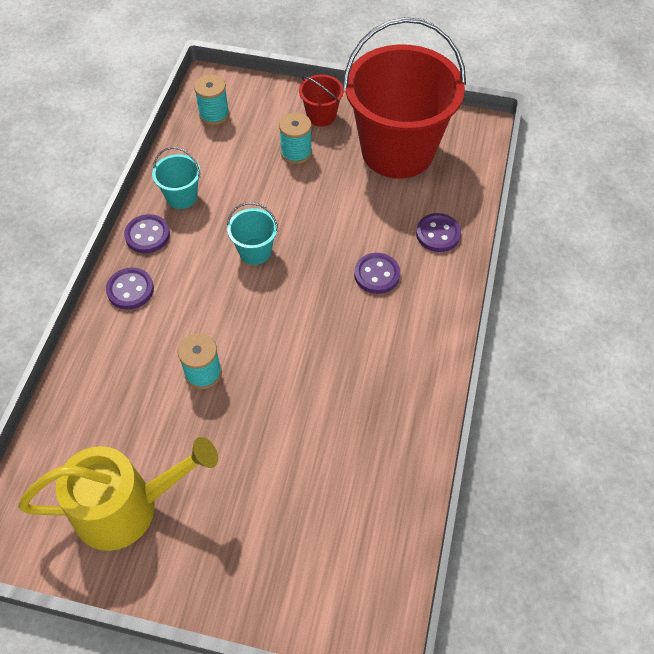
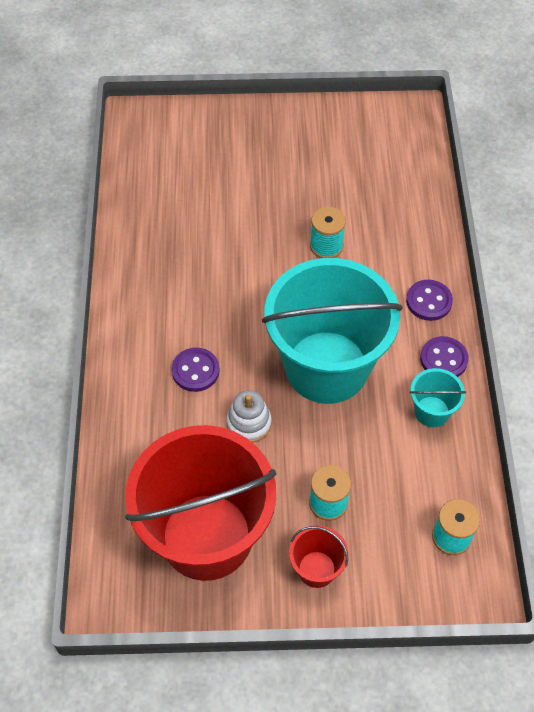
camera: 165 degrees right, 0 degrees up
(126, 507) = (340, 146): yellow watering can -> none
(255, 251) = (326, 367): turquoise bucket -> turquoise bucket, size x2.45
(341, 221) = (249, 423): none -> white stacking toy
(438, 234) = (140, 432): purple button -> none

